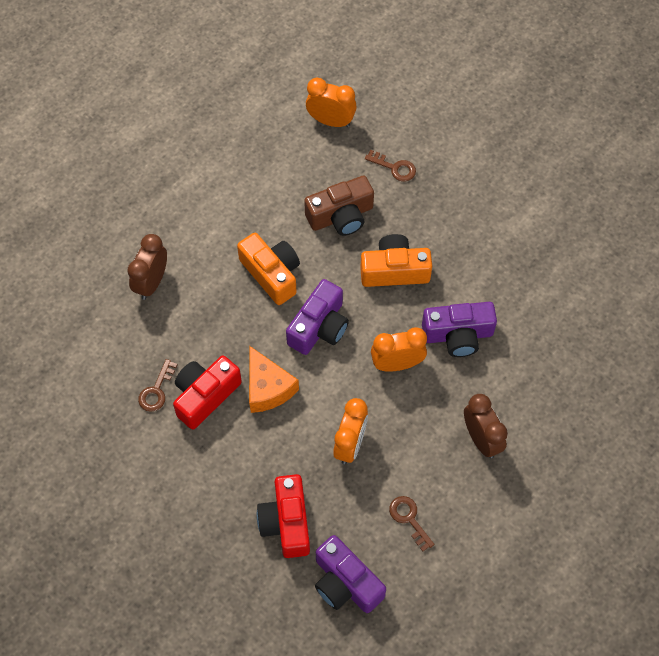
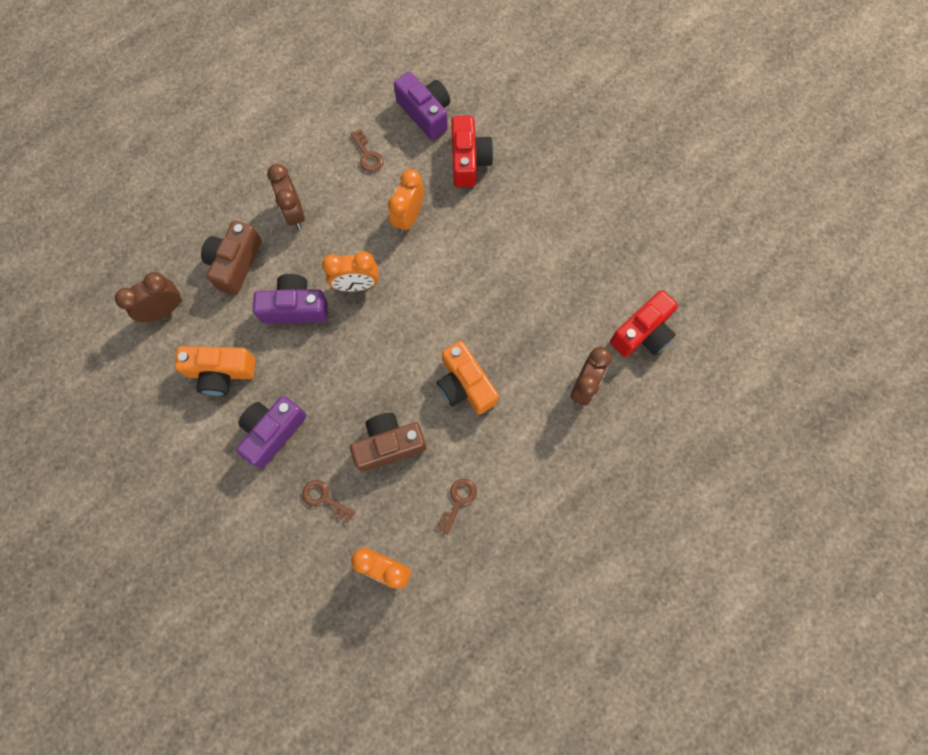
camera: 175 degrees left, 10 degrees up
(156, 390) = (577, 278): brown key -> brown key (458, 501)
(205, 395) = (533, 270): red camera -> red camera (642, 333)
(268, 388) = (476, 272): orange cheese -> none
(319, 327) = (424, 326): purple camera -> purple camera (273, 432)
(394, 270) = (344, 378): orange camera -> orange camera (221, 373)
(533, 376) = (235, 263): none -> brown camera
(594, 321) = (164, 310): none -> brown clock

